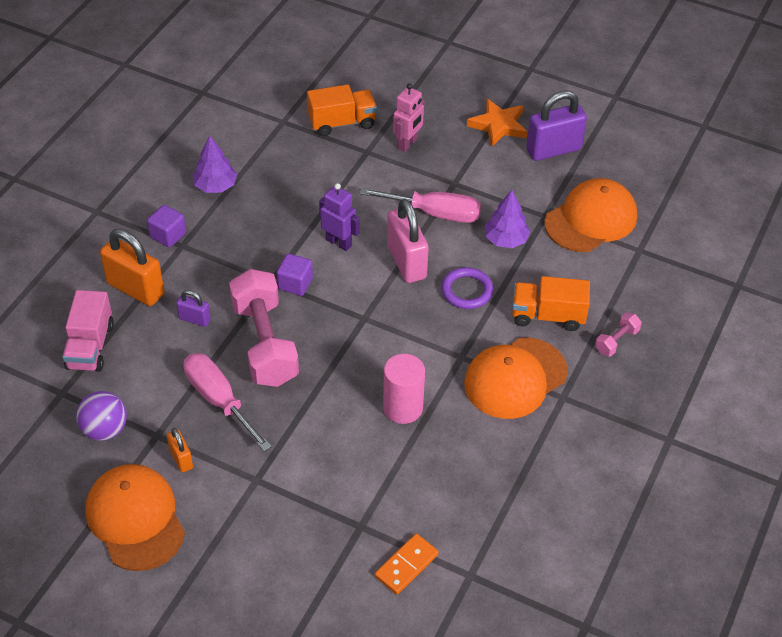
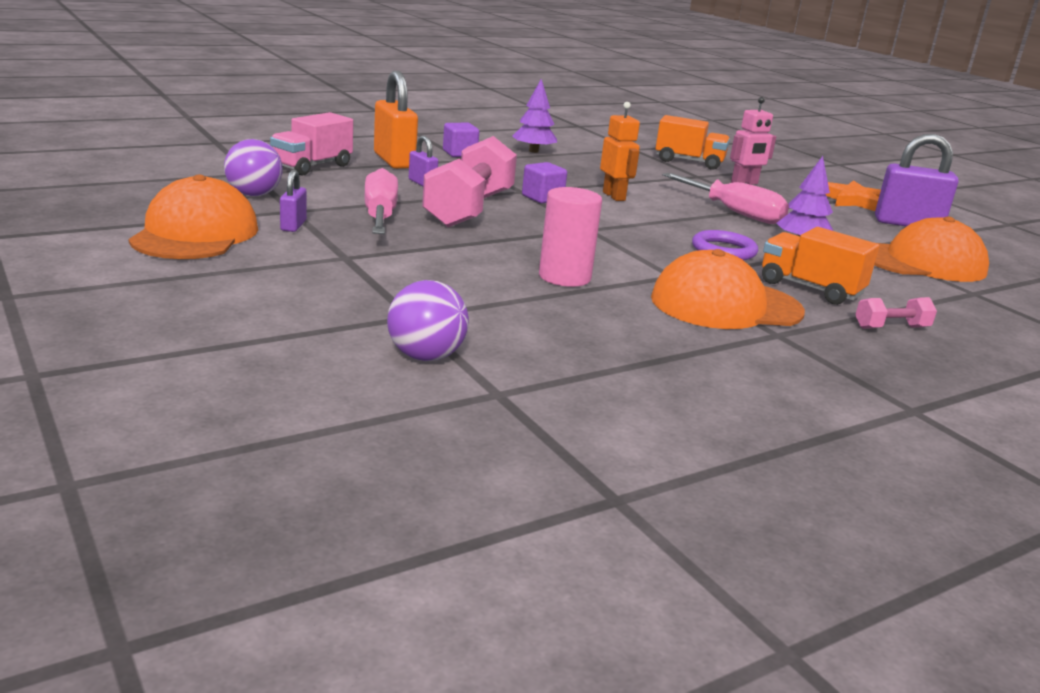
camera: 30 degrees right, 25 degrees down
(181, 459) = (293, 225): orange padlock -> purple padlock
(339, 242) = (614, 196): purple robot -> orange robot
(406, 262) = (673, 221): pink padlock -> none
(406, 565) = (426, 356): orange domino -> purple ball

